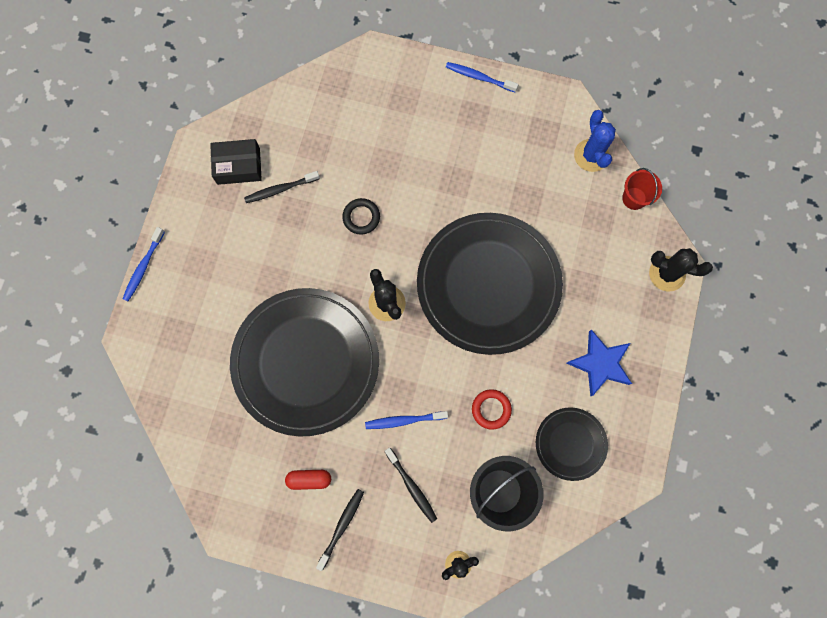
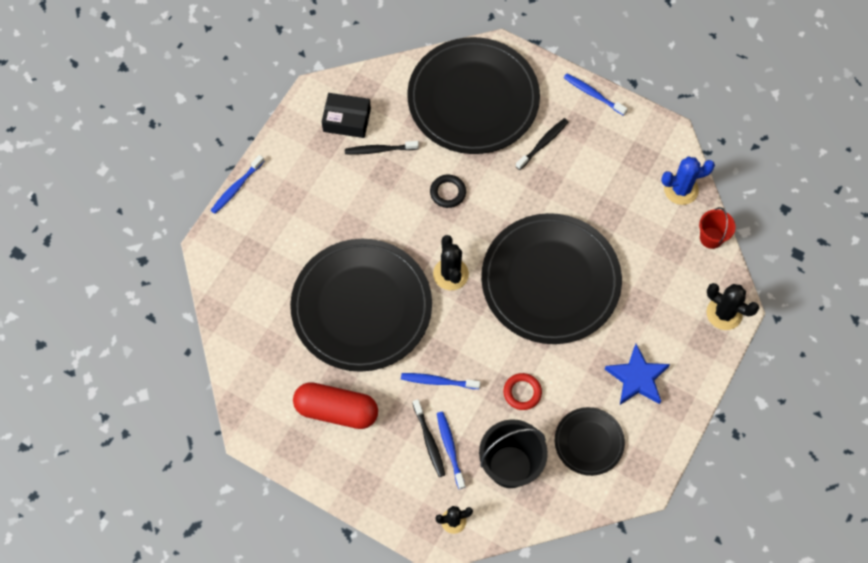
camera: 15 degrees right, 10 degrees down
(309, 479) = (336, 410): red capsule -> red capsule, size x1.97
(341, 526) = (355, 459): black toothbrush -> black toothbrush (543, 143)
(361, 112) = (473, 99): none -> black plate
(434, 488) = (450, 448): none -> blue toothbrush
(591, 155) = (681, 189): blue cactus -> blue cactus turned 75 degrees clockwise

